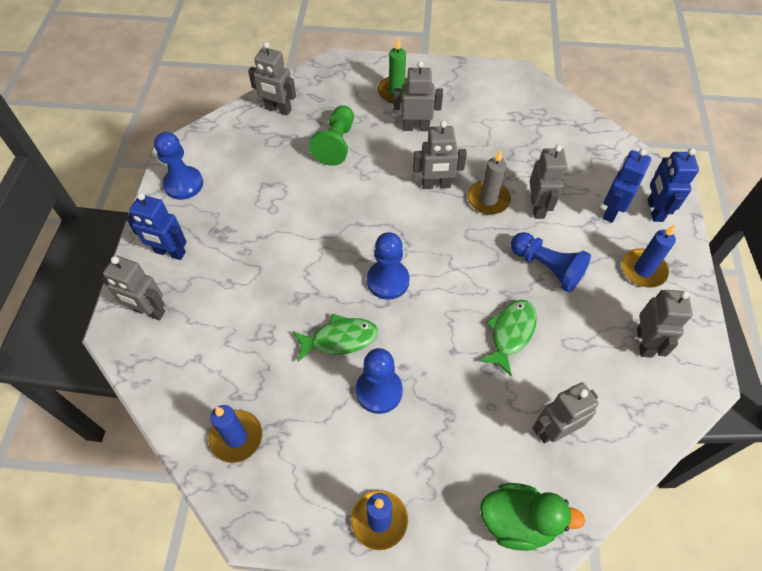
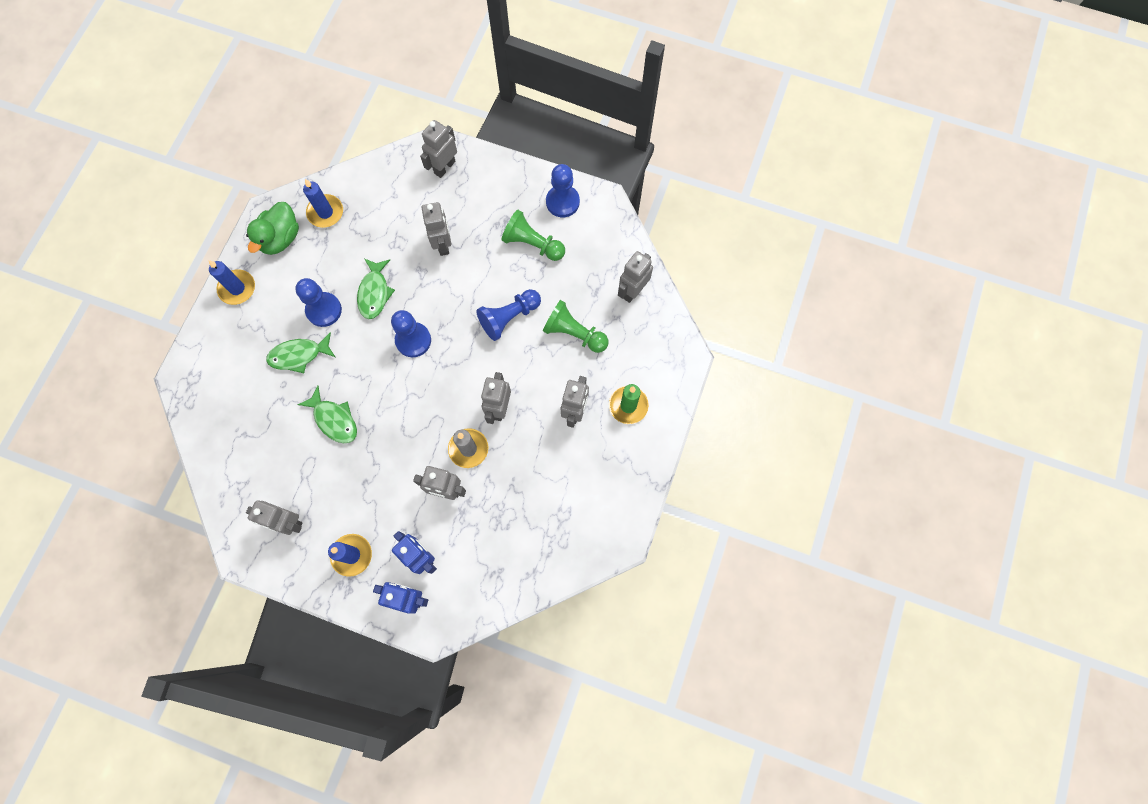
camera: 105 degrees right, 15 degrees up
(170, 252) = (494, 185): blue robot -> none
(241, 199) = (532, 244): none -> green pawn
(447, 400) = (299, 355): none -> green fish
(518, 521) = (201, 374): green duck -> green duck (280, 238)
(547, 268) = (382, 472): blue pawn -> blue pawn (509, 318)
(554, 430) = (249, 422): grey robot -> grey robot (443, 244)

